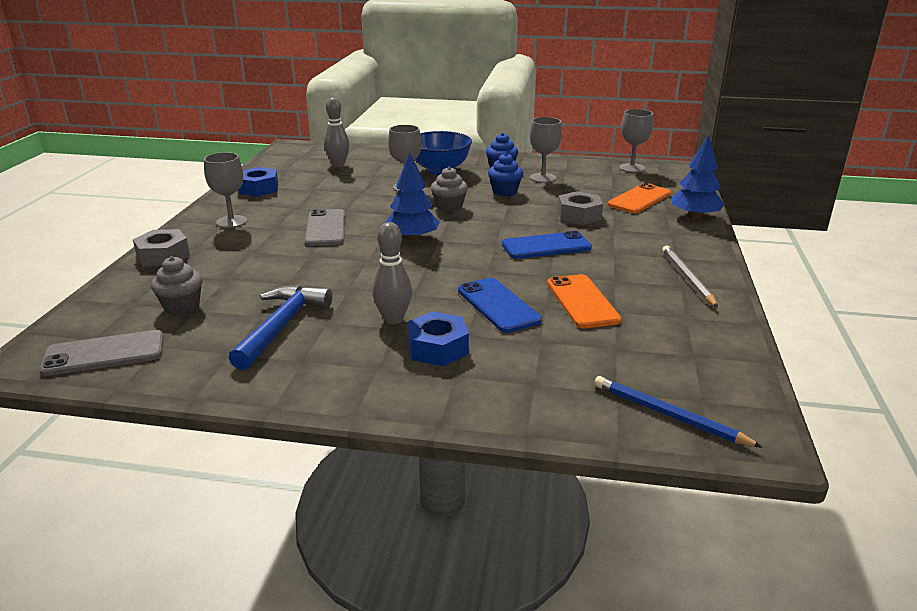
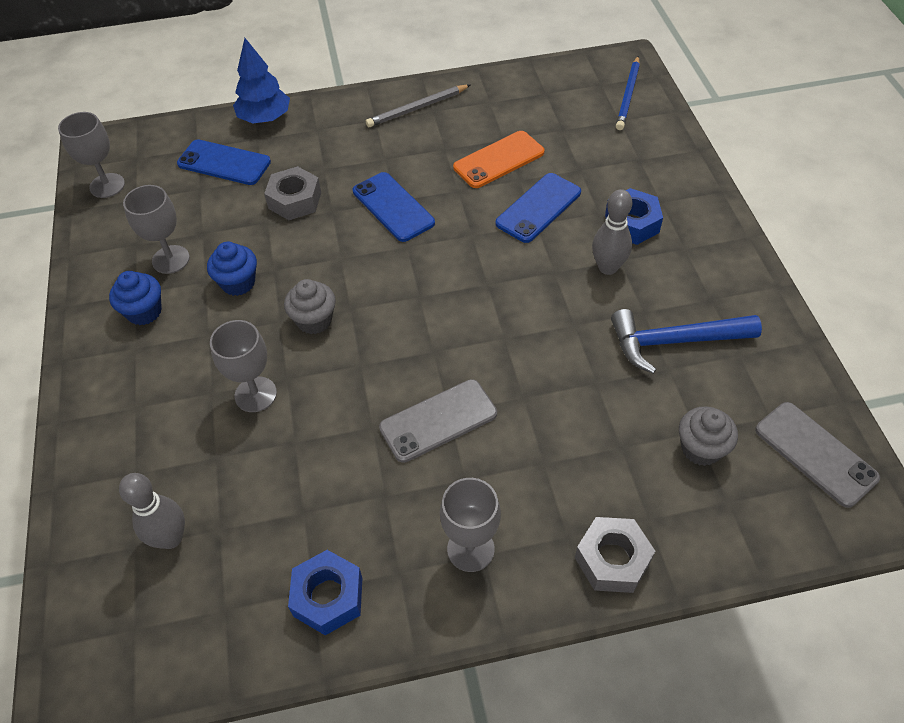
camera: 110 degrees left, 25 degrees up
(412, 239) = (428, 320): blue tree -> none
(440, 170) = (167, 381): blue bowl -> none
(639, 199) = (224, 163): orange phone -> blue phone

